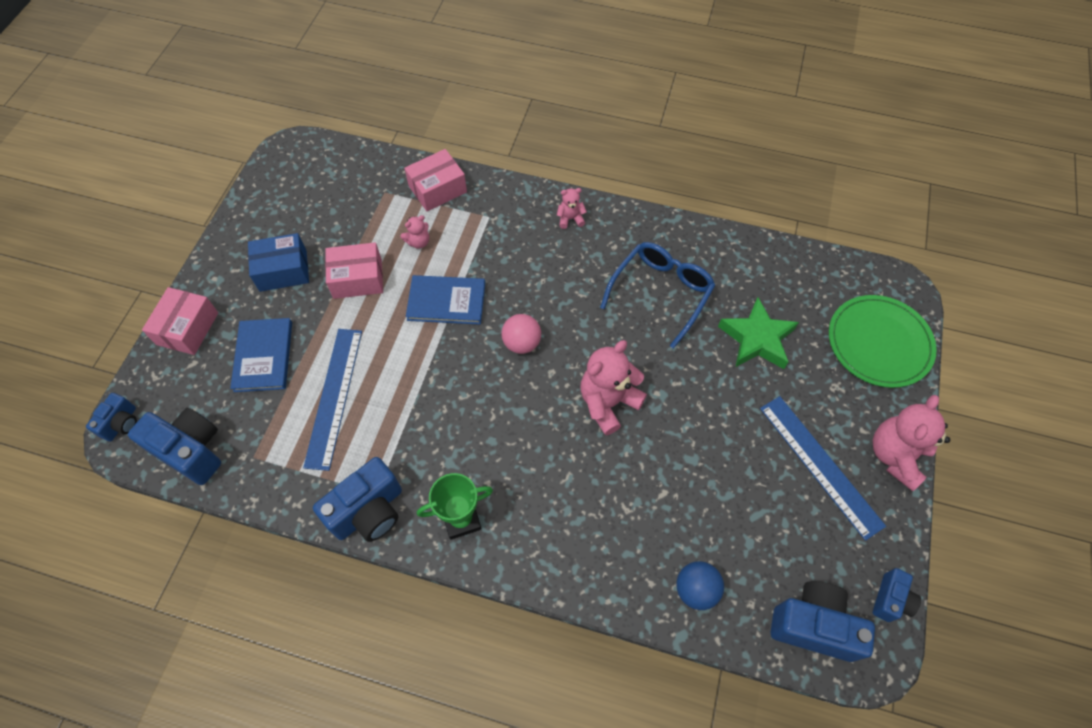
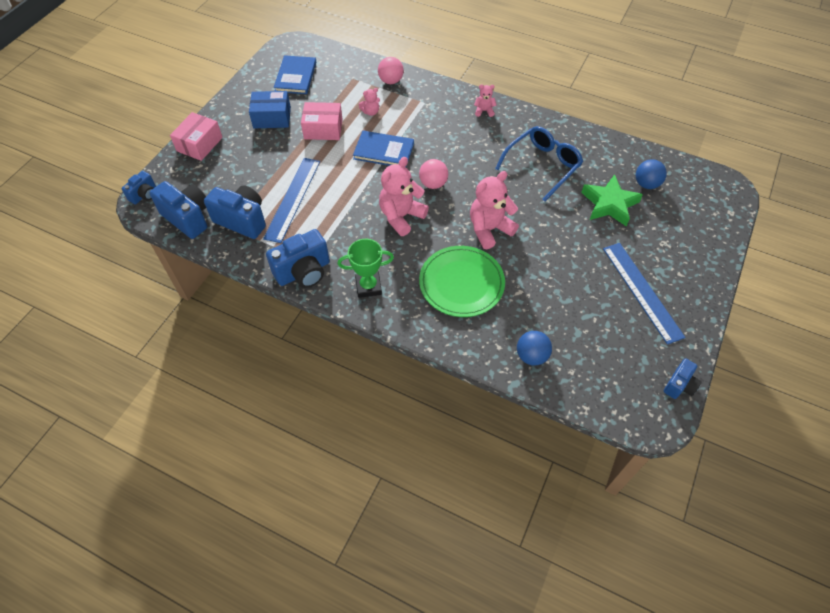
camera: 10 degrees right, 5 degrees down
(263, 356) = (248, 168): blue book -> blue book (295, 76)
(437, 189) = (391, 81): pink box -> pink ball
(798, 301) = (646, 184): none -> blue ball
(813, 625) = (616, 392): blue camera -> blue camera (242, 220)
(879, 343) = (703, 219): green plate -> green plate (461, 283)
(895, 456) = (702, 294): pink teddy bear -> pink teddy bear (401, 216)

